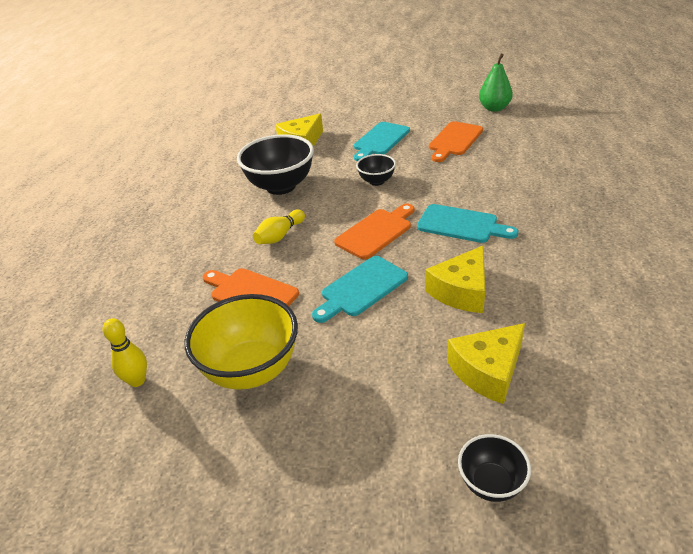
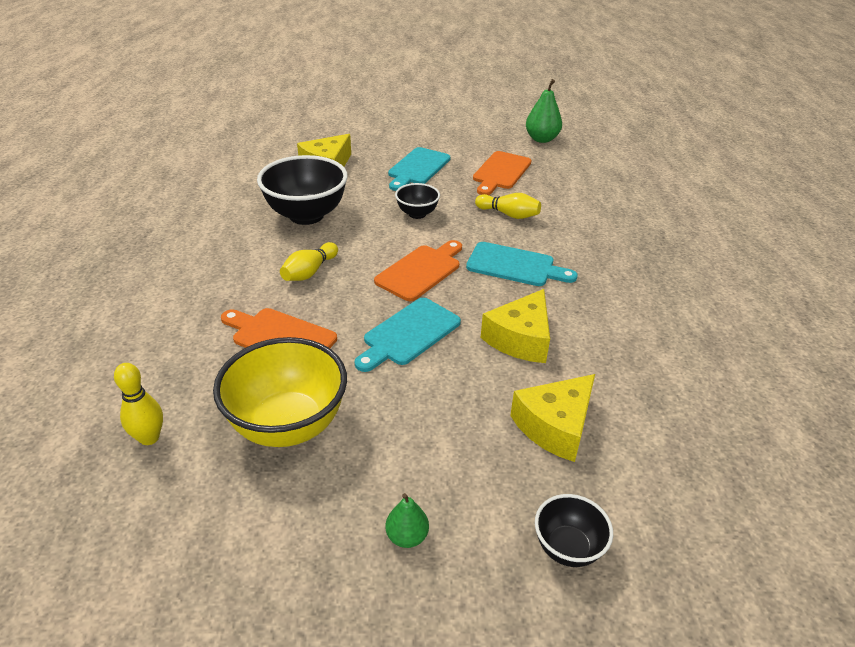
camera: 10 degrees left, 0 degrees up
(346, 469) = (407, 536): none -> green pear
(459, 178) = (509, 214): none -> yellow bowling pin

